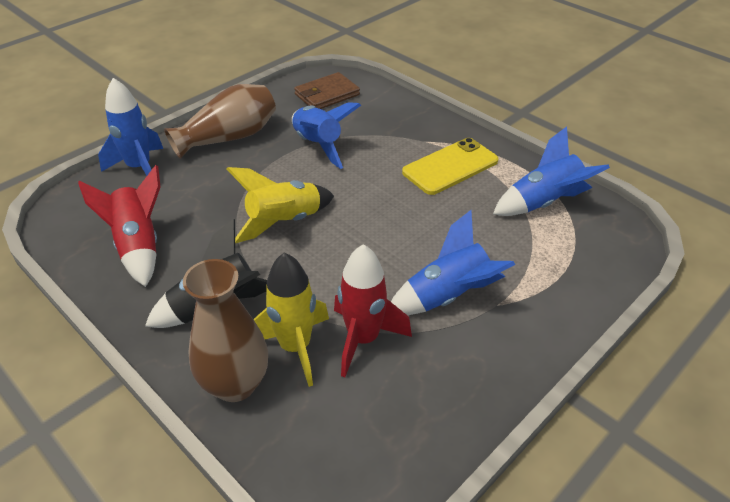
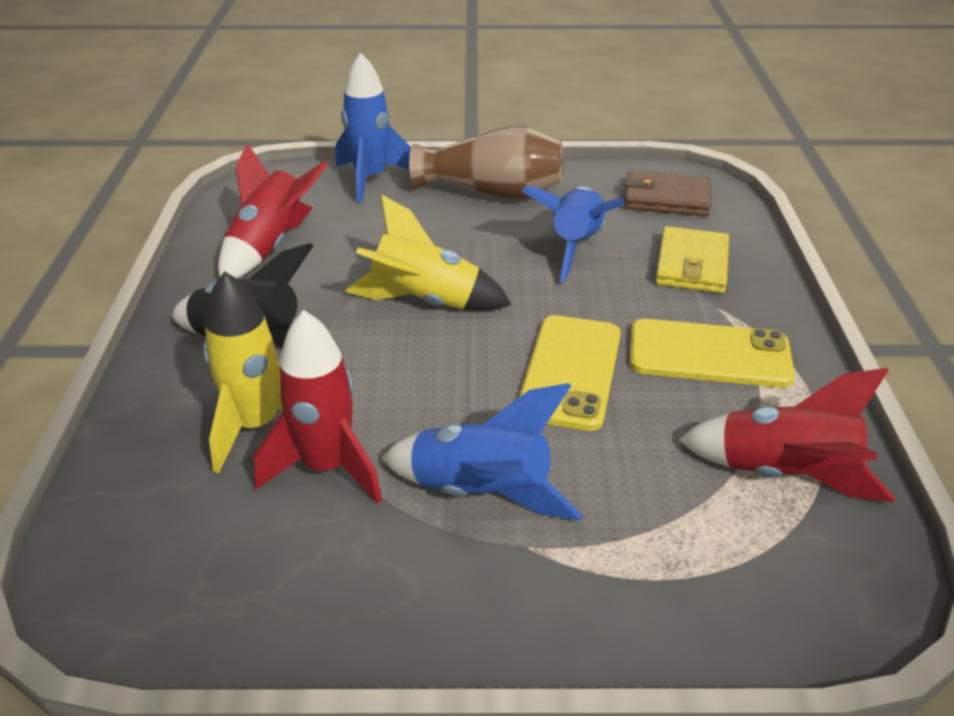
camera: 45 degrees right, 5 degrees down
(235, 384) = (163, 420): brown vase -> none
(385, 125) = (691, 265): none -> yellow wallet
(405, 213) = (570, 372): none -> yellow phone
(544, 203) = (784, 475): blue rocket -> red rocket

